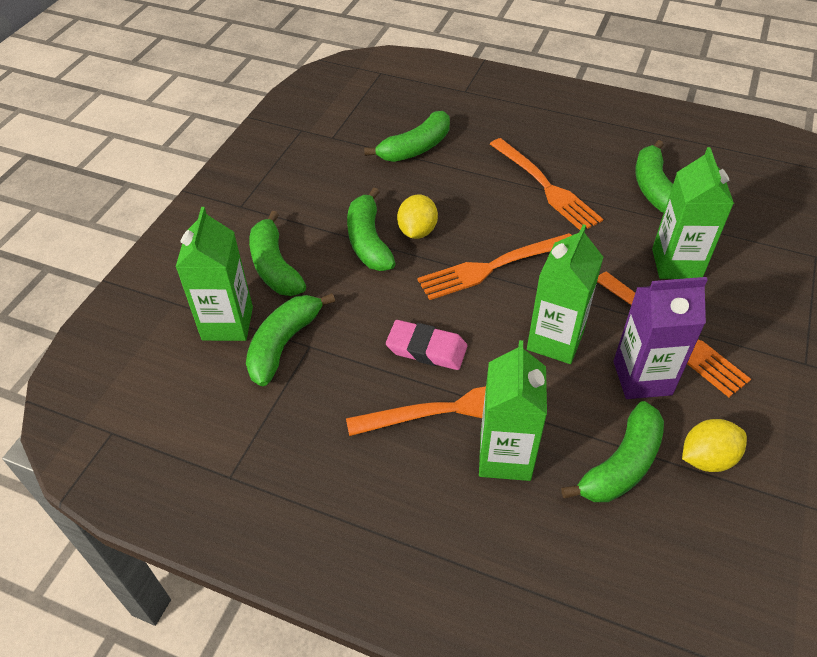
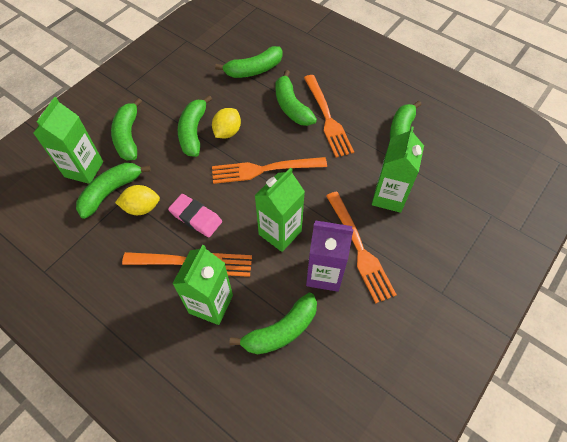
camera: 15 degrees right, 10 degrees up
(490, 182) = (291, 106): none -> green banana
(707, 458) = (339, 341): yellow lemon -> yellow lemon (142, 208)

